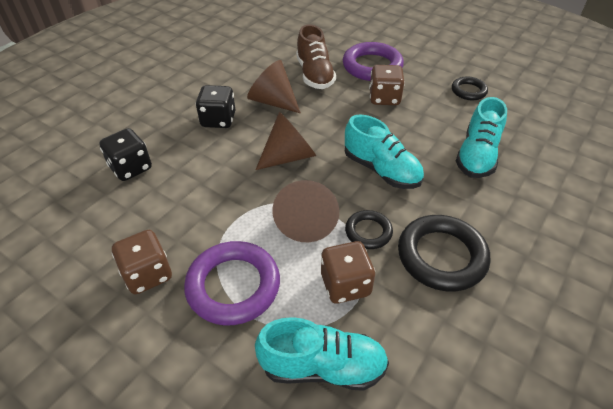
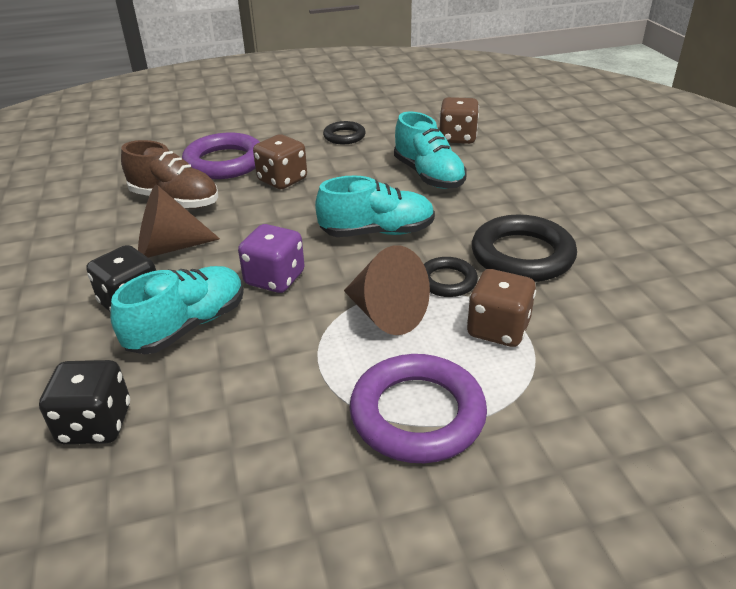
camera: 50 degrees left, 10 degrees down
(147, 274) = (316, 489): brown dice -> brown dice (457, 138)
(289, 156) = (275, 279): brown cone -> purple dice
(323, 367) = (584, 395): turquoise shoe -> turquoise shoe (188, 326)

